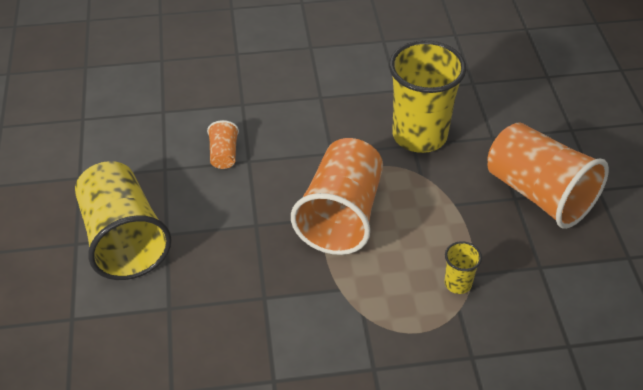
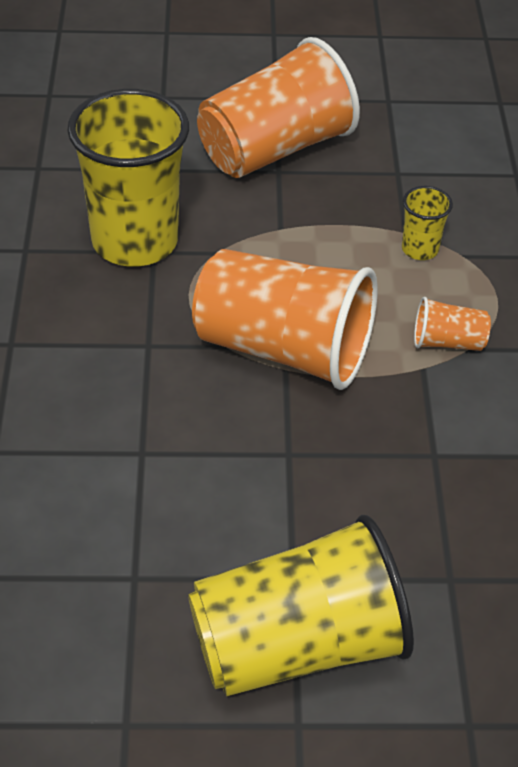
camera: 85 degrees left, 0 degrees up
(224, 155) = (118, 486): orange cup -> orange cup (447, 342)

